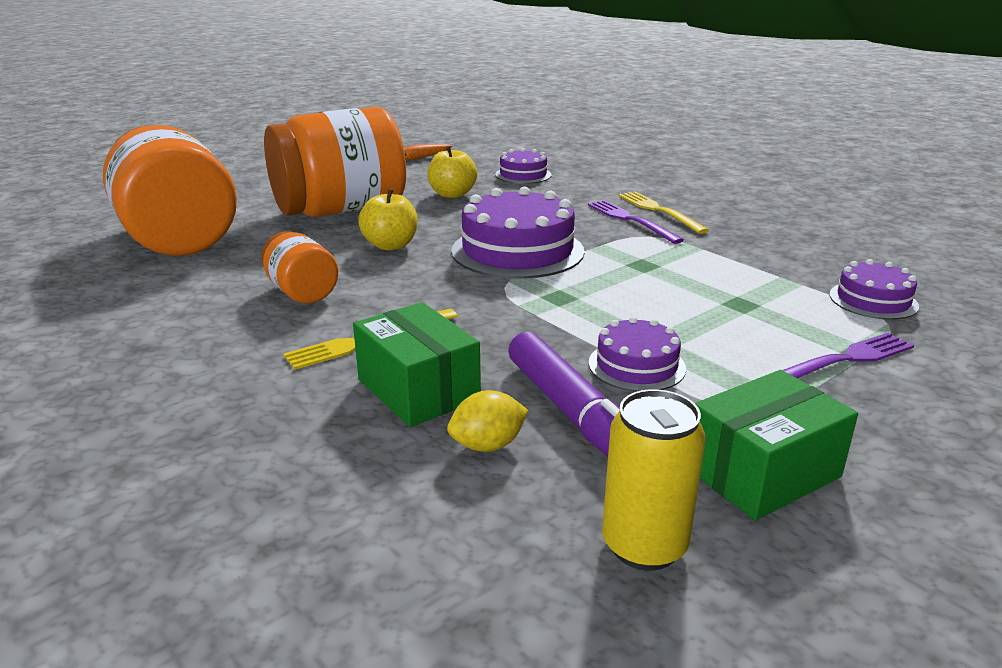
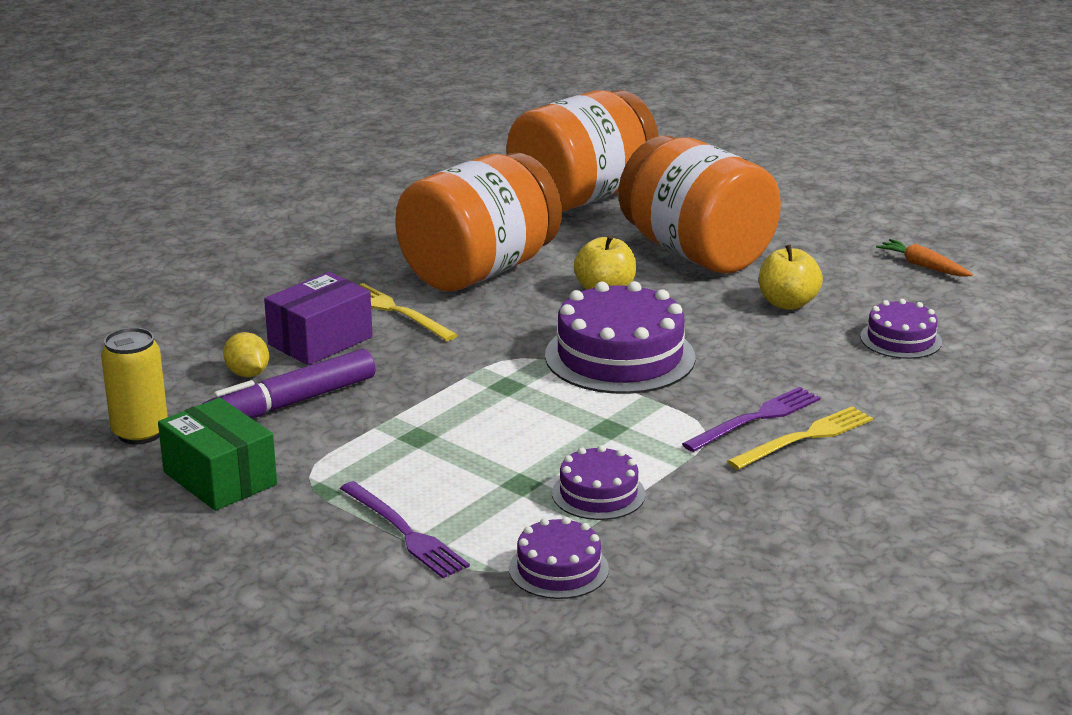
camera: 80 degrees right, 0 degrees up
(302, 292) = (479, 271): orange jar -> orange jar, size x2.14
(418, 389) = (320, 341): green box -> purple box
(636, 365) = (374, 427): purple cake -> purple cake (598, 494)

